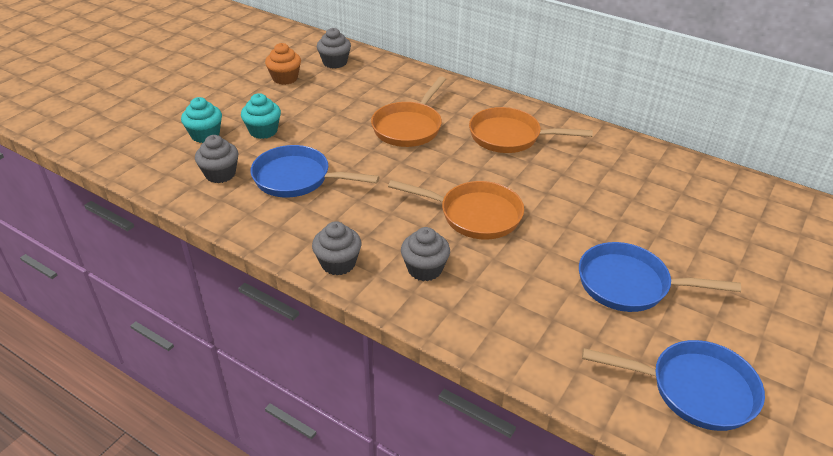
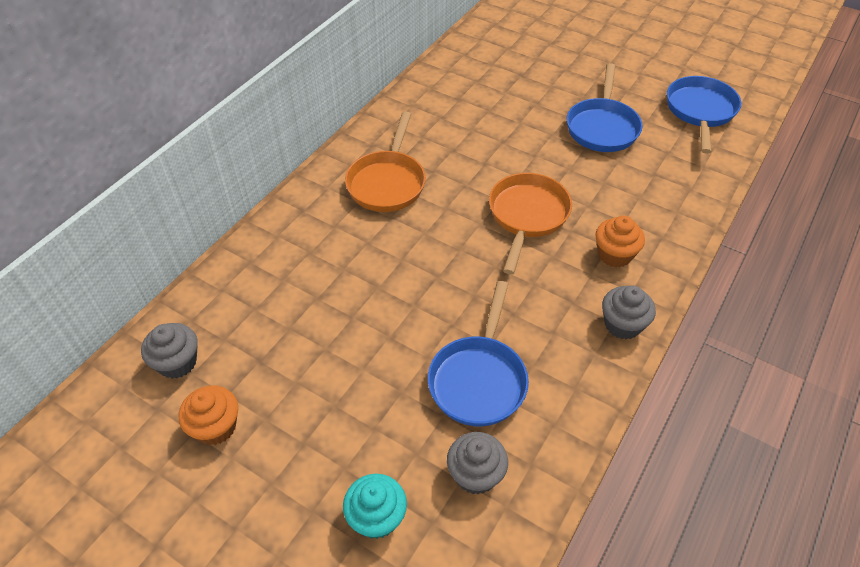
camera: 90 degrees left, 10 degrees up
(263, 131) = (368, 435): turquoise cupcake -> none
(409, 127) = (364, 270): orange pan -> none
(425, 269) = (614, 254): grey cupcake -> orange cupcake

